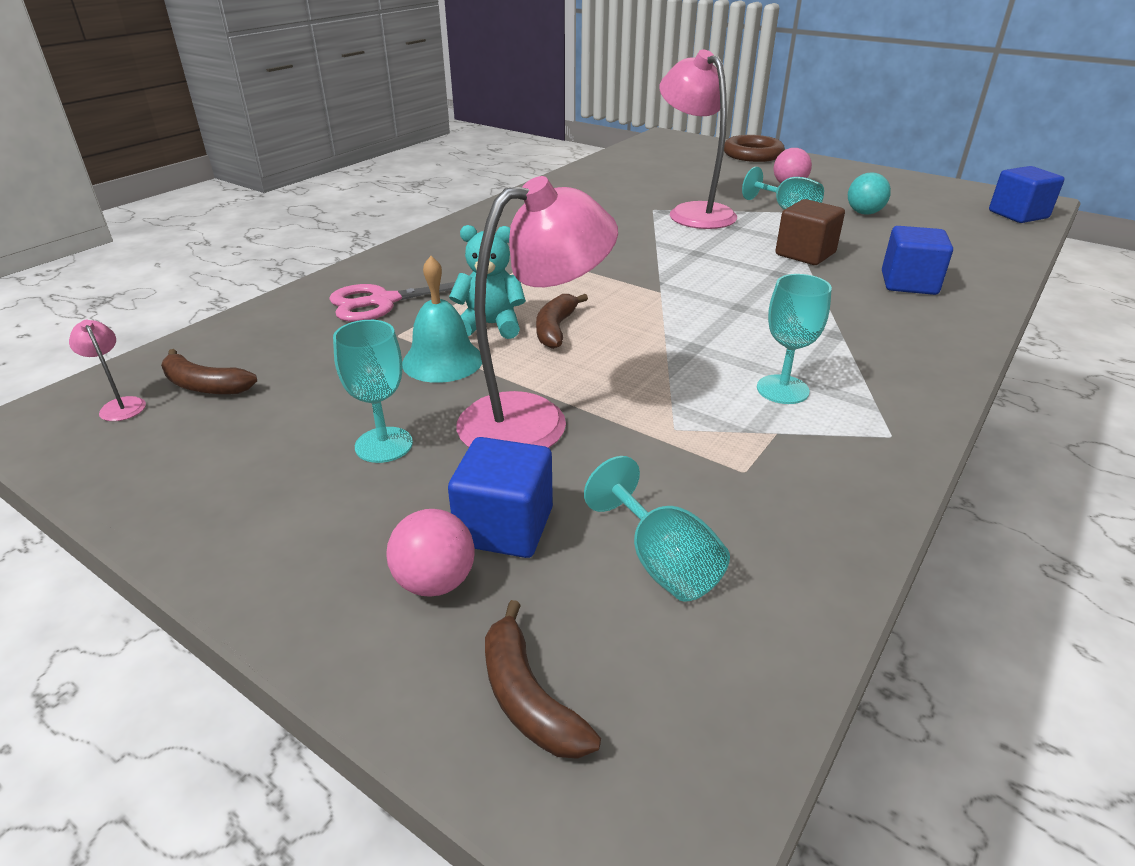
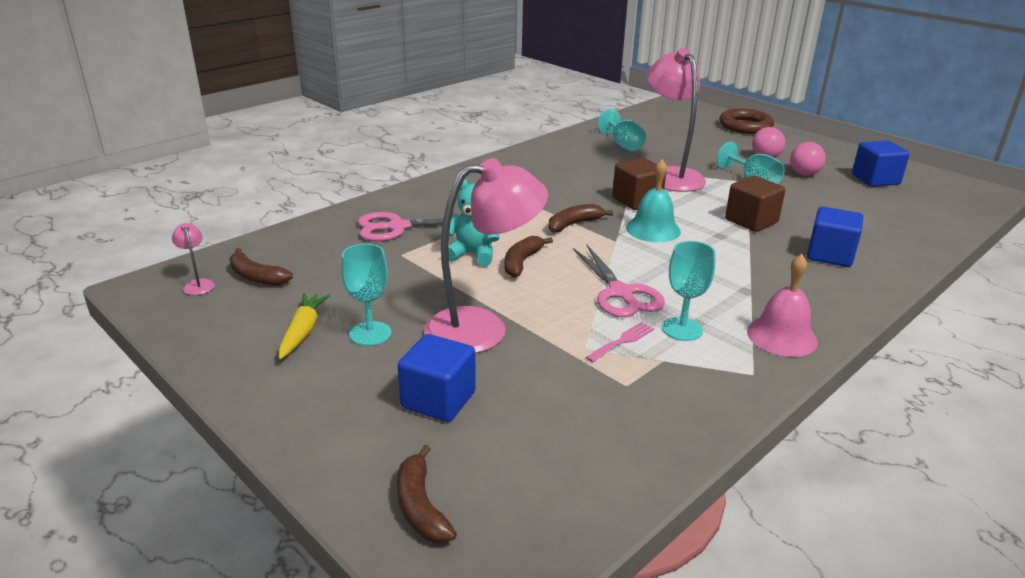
camera: 10 degrees right, 5 degrees down
(287, 453) = (303, 331): none -> yellow carrot
(435, 582) = (381, 428): pink ball -> pink ball (804, 174)
(442, 361) = (429, 277): turquoise bell -> turquoise bell (653, 229)
(603, 277) = (574, 224): none -> brown banana
(662, 562) = (540, 438): turquoise goblet -> turquoise goblet (623, 145)
(666, 243) = (637, 200): none -> brown cube
(690, 353) = (620, 293): none -> pink scissors
(717, 413) = (622, 341): none -> pink fork
(864, 213) = (821, 189): turquoise ball -> none
(902, 384) = (782, 336): none -> pink bell
(1018, 215) = (964, 203): blue cube -> blue cube (875, 179)

